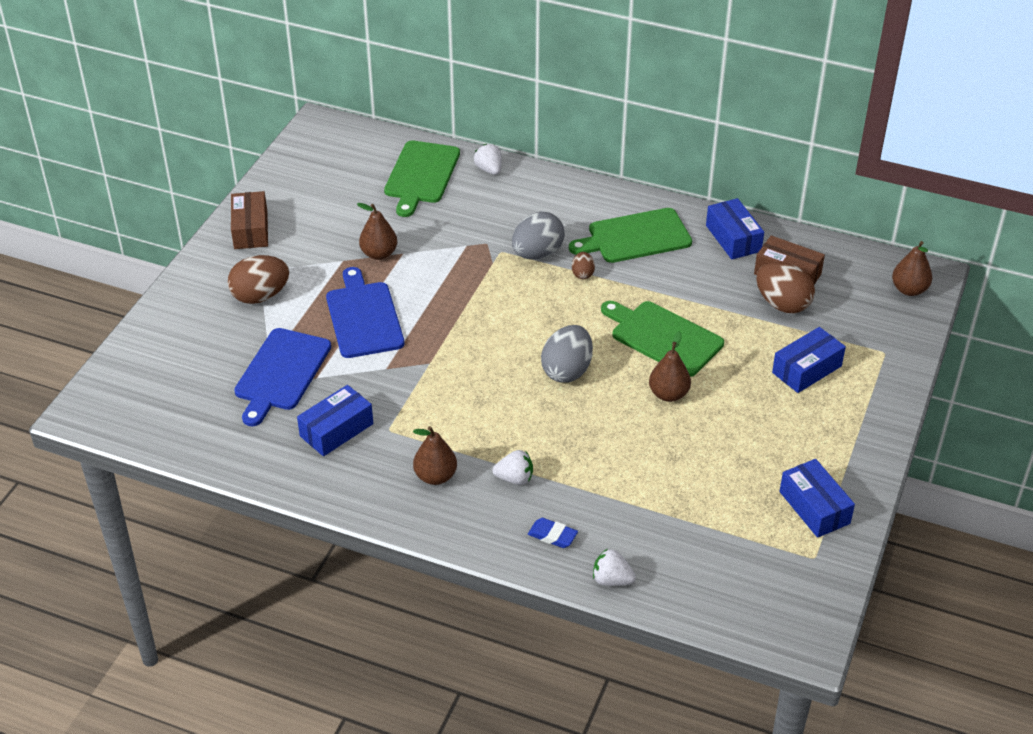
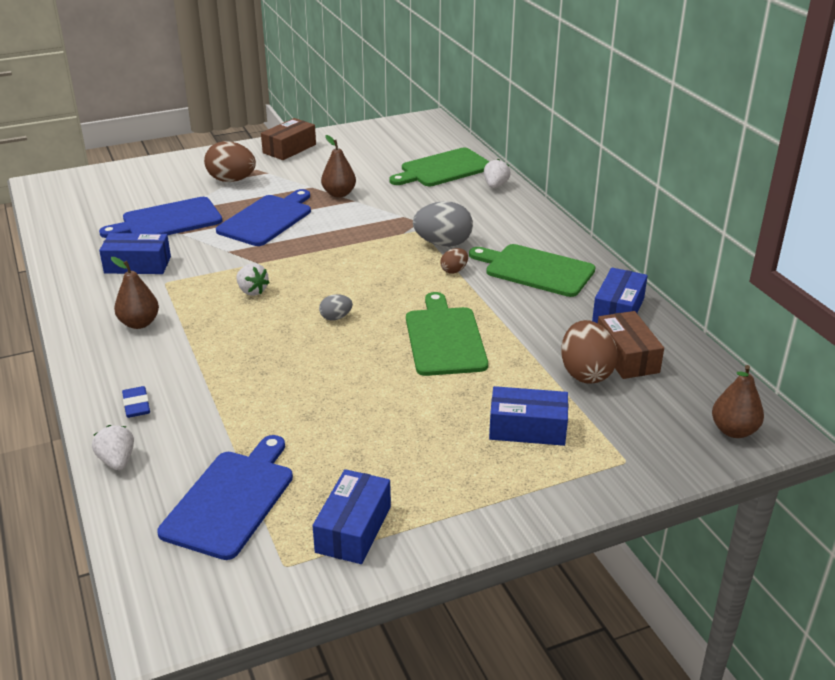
camera: 45 degrees right, 10 degrees down
(515, 478) = (181, 356): white strawberry -> white strawberry (252, 291)
(567, 371) = (336, 317): grey egg -> grey egg, size x0.51
(668, 394) = (381, 375): brown pear -> none
(722, 546) = (231, 500): none -> blue cutting board

